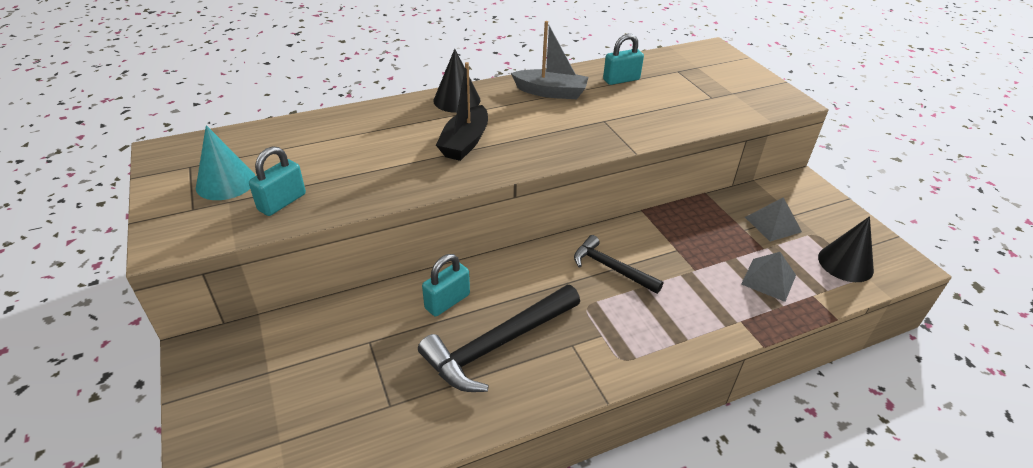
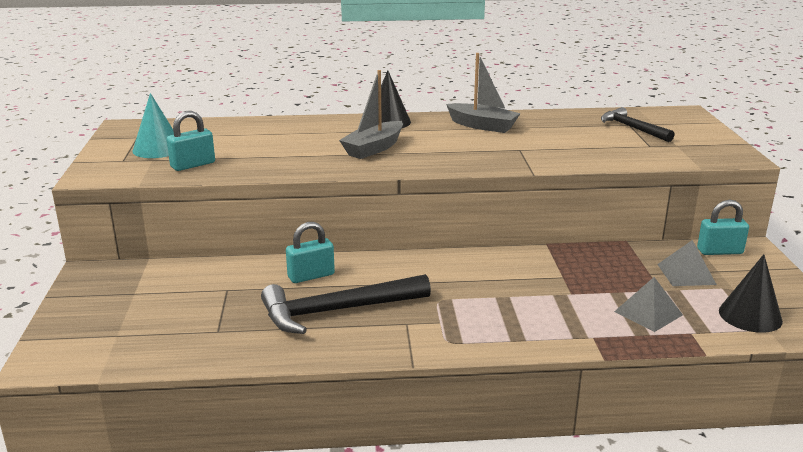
camera: 20 degrees right, 15 degrees down
(465, 142) = (374, 148): black boat -> grey boat
(611, 268) = (483, 278): black hammer -> black hammer (632, 128)
(621, 80) = (562, 124): turquoise padlock -> turquoise padlock (719, 251)

